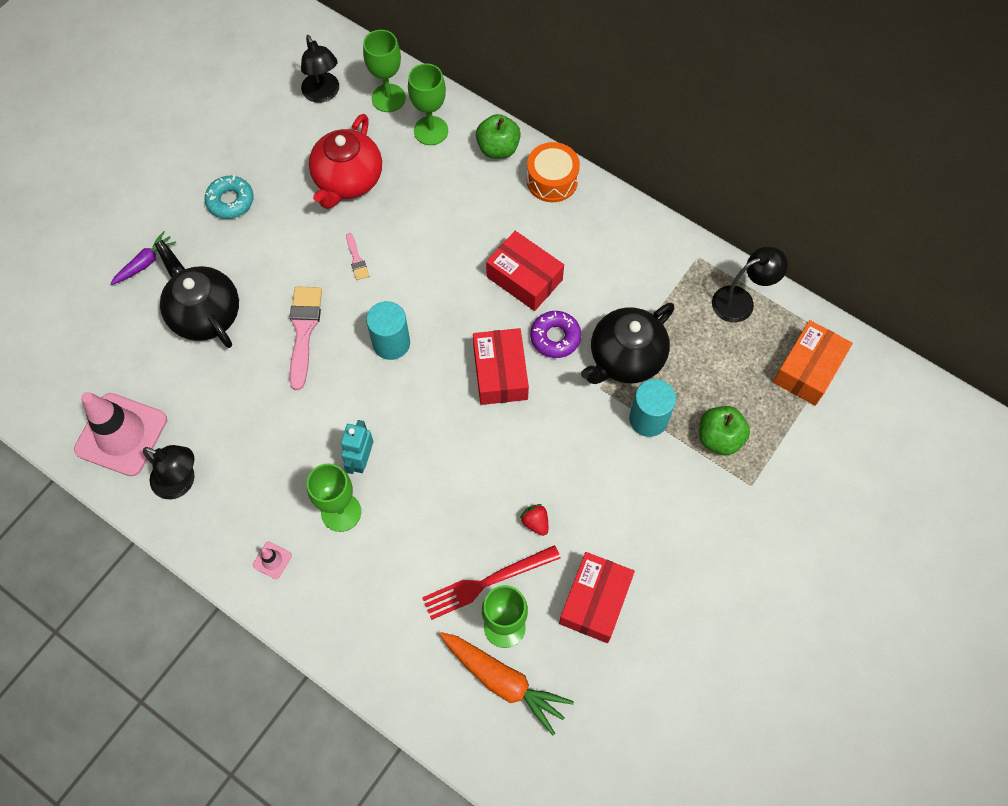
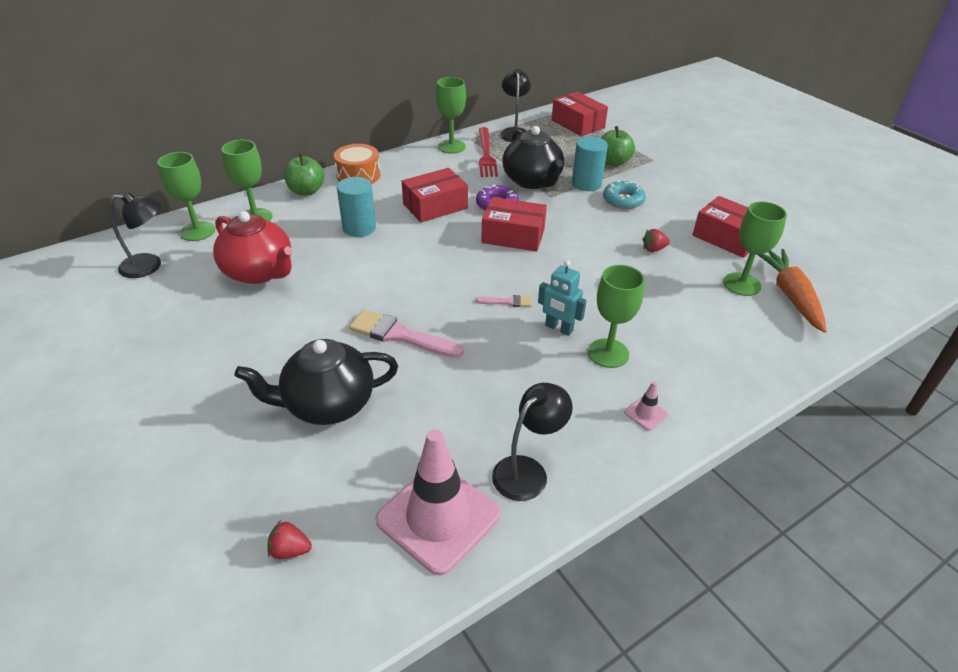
camera: 70 degrees left, 25 degrees down
(71, 353) = (290, 550): none -> red strawberry
(145, 263) = (220, 444): purple carrot -> none
(230, 201) = (206, 354): turquoise donut -> turquoise donut (623, 200)
(356, 259) = (348, 285): pink brush -> pink brush (507, 302)
(391, 343) = (449, 285): turquoise cylinder -> turquoise cylinder (359, 228)
(486, 582) = (700, 284): red fork -> red fork (486, 154)
(503, 681) = (790, 295): orange carrot -> orange carrot turned 60 degrees counterclockwise
(665, 245) = (451, 146): none -> green goblet
(808, 369) = (577, 124): orange box -> red box

